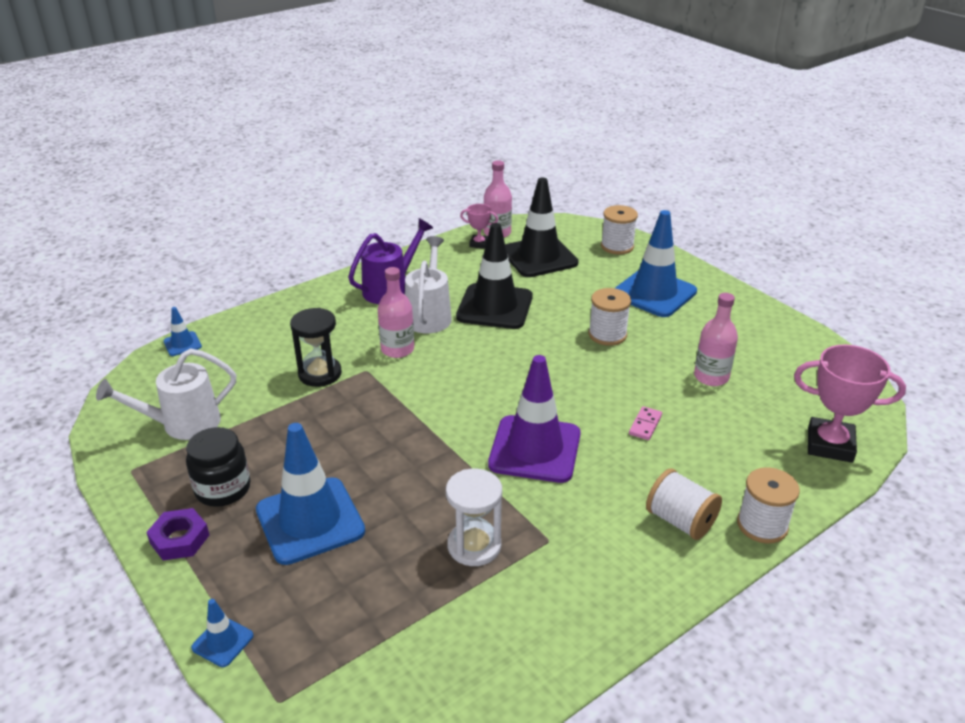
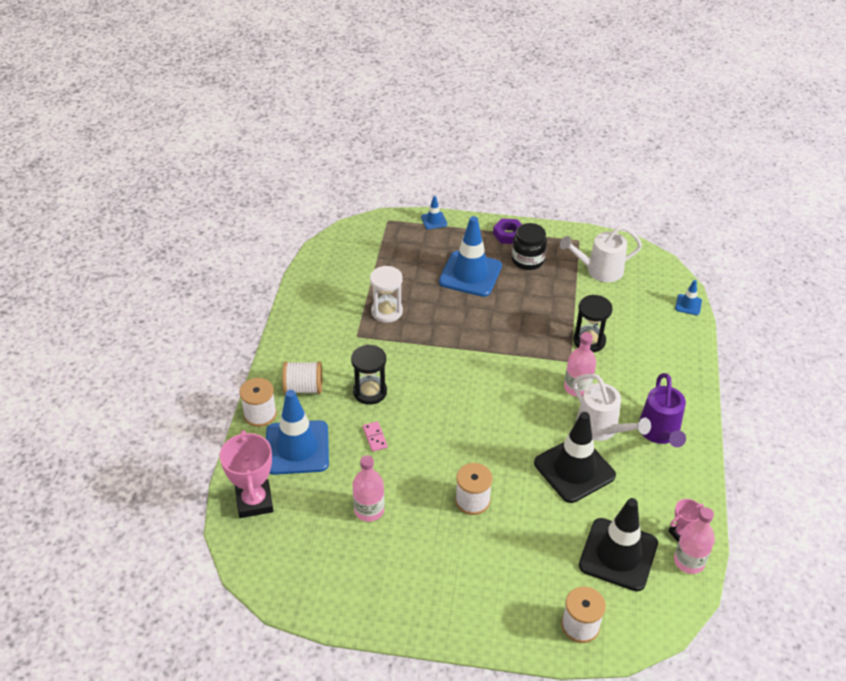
camera: 135 degrees right, 10 degrees up
(182, 424) = (599, 270): white watering can -> white watering can turned 120 degrees counterclockwise
(535, 449) = (417, 378): purple traffic cone -> none
(603, 468) = (370, 392): none -> black hourglass
(654, 293) = (487, 578): blue traffic cone -> blue traffic cone (297, 448)
(830, 445) = (254, 501): pink trophy -> pink trophy turned 75 degrees counterclockwise

